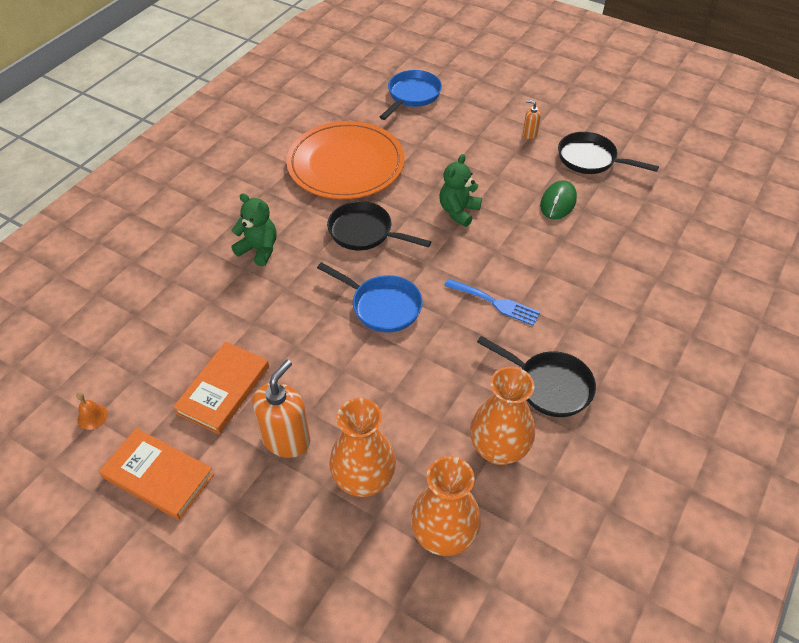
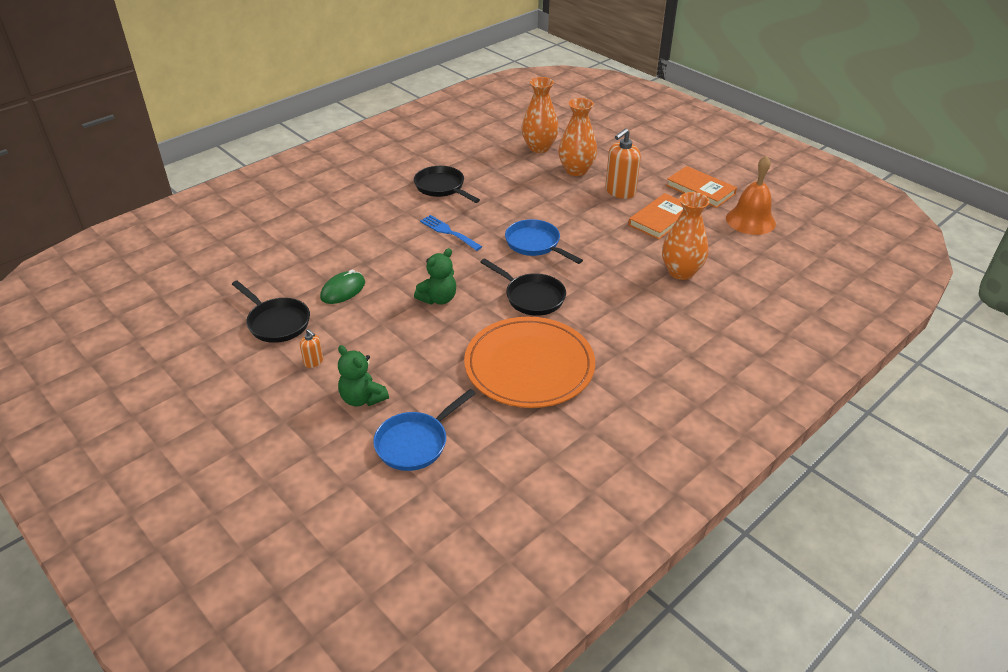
camera: 165 degrees left, 10 degrees down
(92, 416) = (750, 220): orange bell -> orange bell, size x2.41
(259, 249) = (630, 300): green teddy bear -> green teddy bear (362, 398)
(498, 449) = (491, 169): orange vase -> orange vase (681, 272)

